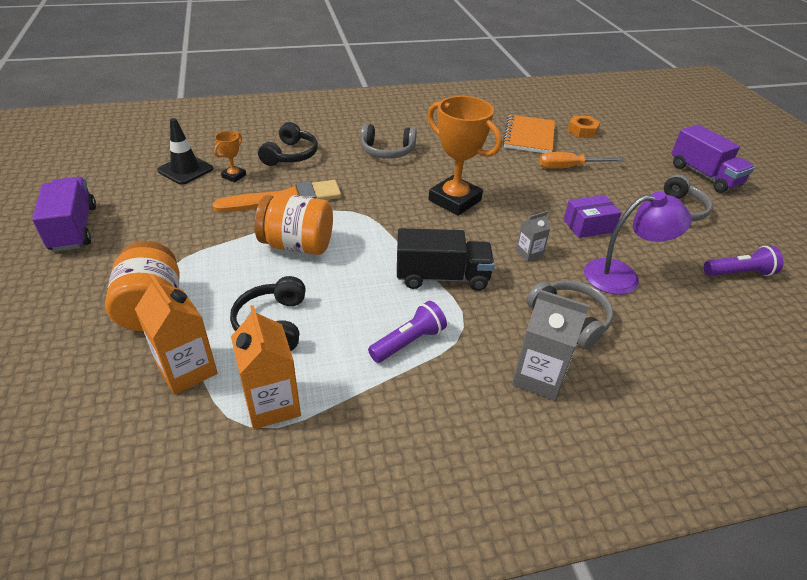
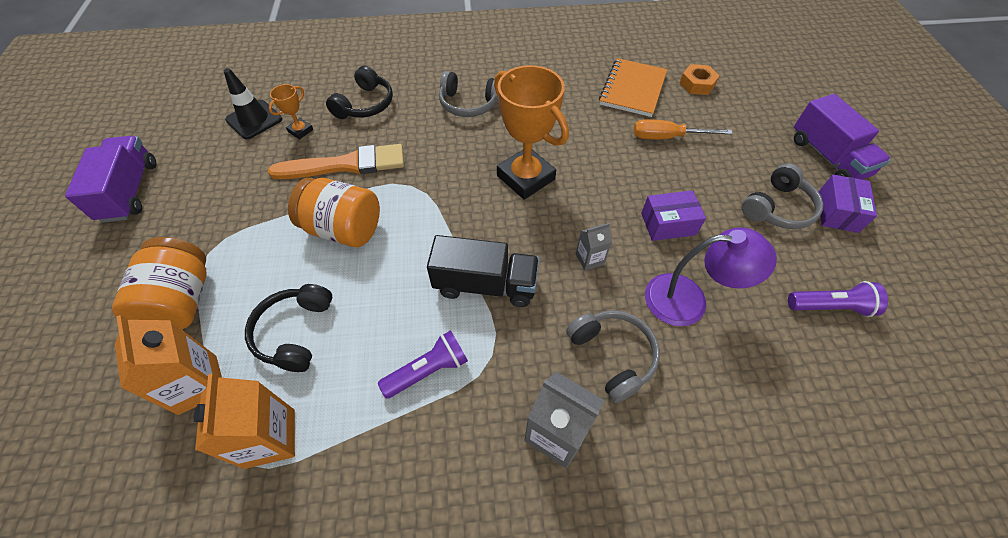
camera: 10 degrees right, 15 degrees up
(724, 210) = (837, 212): none -> purple box

